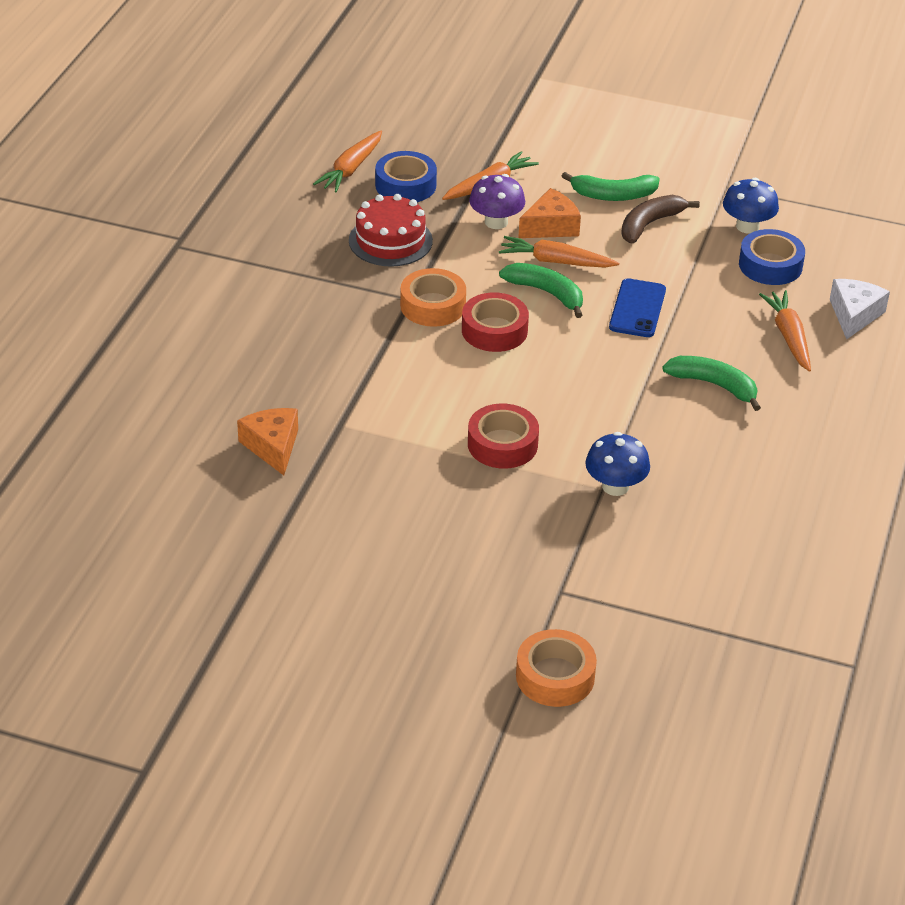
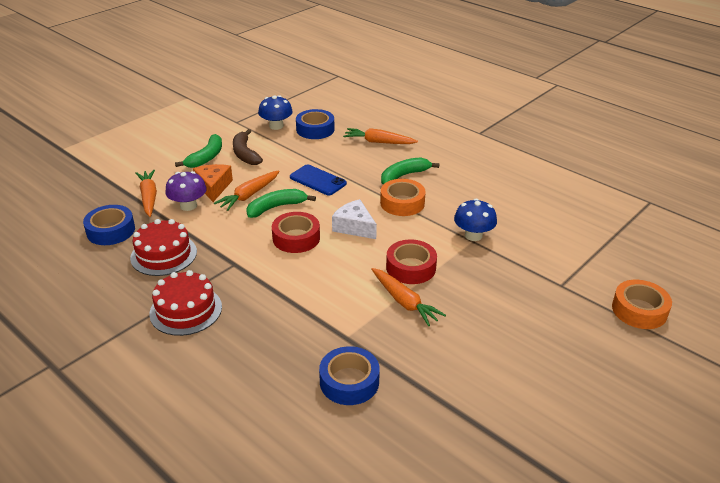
camera: 65 degrees left, 5 degrees down
(272, 446) = (349, 382): orange cheese -> blue tape
(310, 293) = (186, 310): none -> red cake
(351, 169) = (65, 249): orange carrot -> orange carrot (404, 302)
(433, 305) = (250, 256): orange tape -> orange tape (402, 203)
(854, 315) = (375, 119): white cheese -> white cheese (354, 227)

